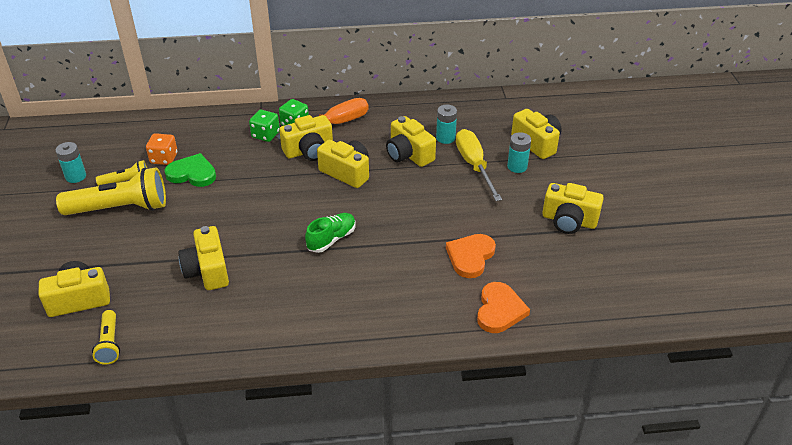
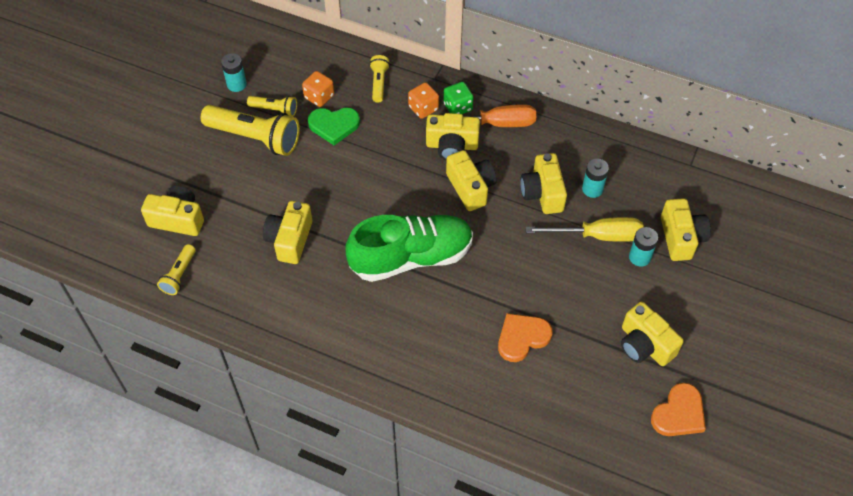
camera: 30 degrees right, 15 degrees up
(192, 173) = (334, 125): green heart -> green heart turned 135 degrees clockwise
(213, 131) = (379, 83): none -> yellow flashlight
(265, 135) = (423, 108): green dice -> orange dice
(331, 239) = (411, 257): green shoe -> green shoe, size x2.08
(474, 165) = (597, 236): yellow screwdriver -> yellow screwdriver turned 75 degrees clockwise
(499, 310) = (509, 406): orange heart -> orange heart (679, 413)

